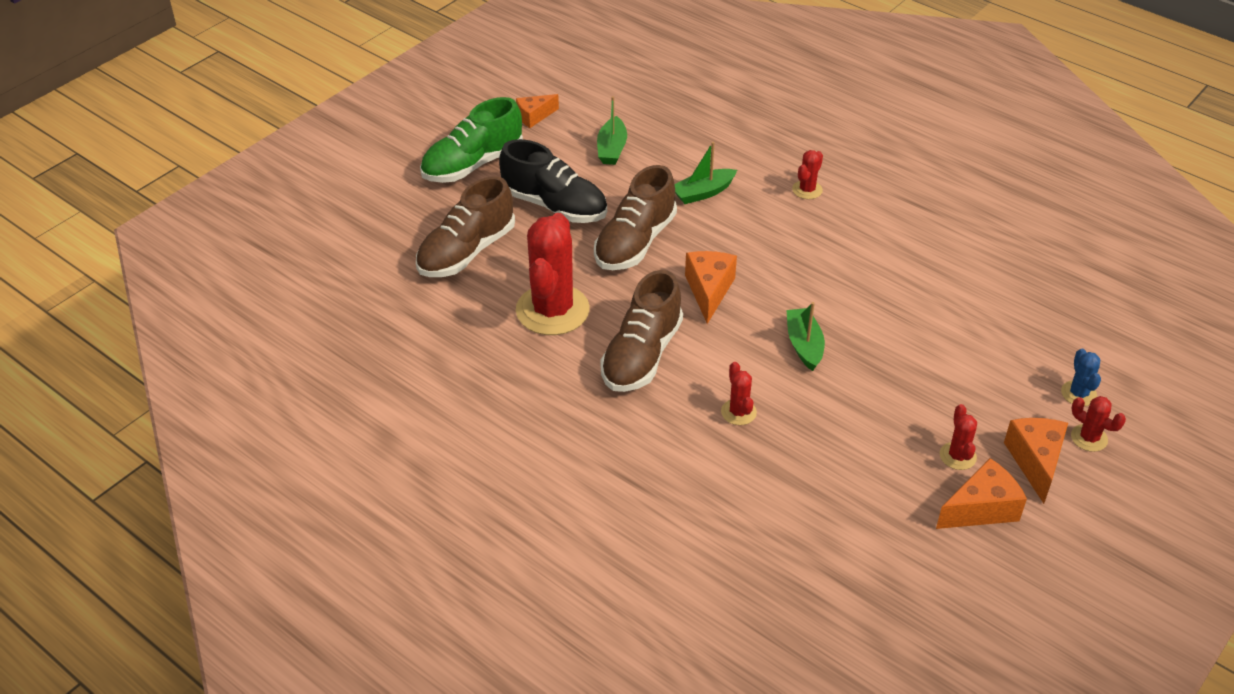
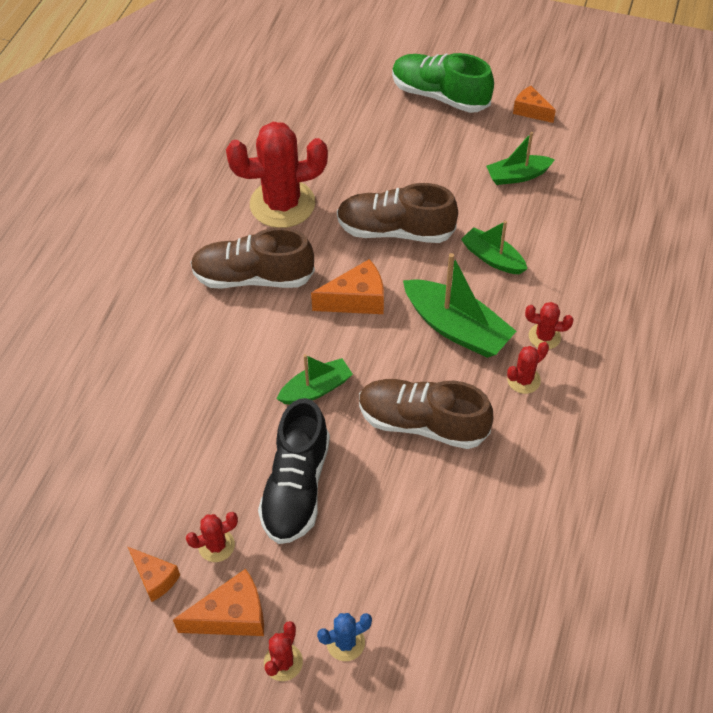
camera: 70 degrees right, 10 degrees up
(466, 252) = (327, 129): brown shoe -> brown shoe (422, 423)
(554, 206) = (415, 163): black shoe -> black shoe (296, 487)
(738, 412) = (211, 362): red cactus -> red cactus (523, 380)
(773, 237) = (456, 328): none -> green boat
(981, 509) = (155, 578): orange cheese -> orange cheese, size x0.66

